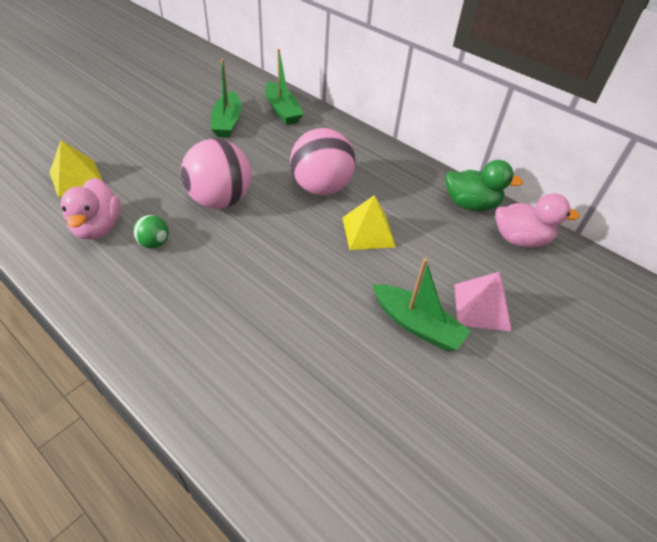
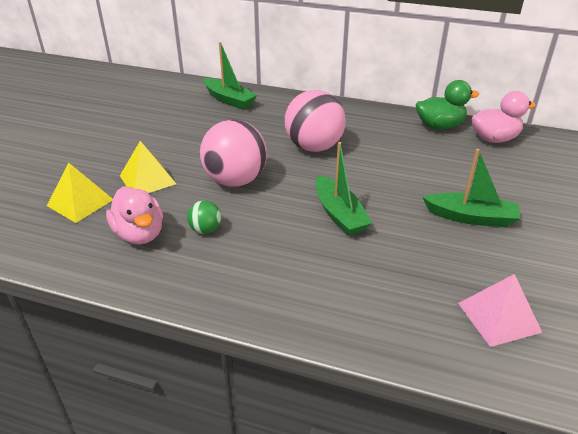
camera: 20 degrees left, 10 degrees down
(227, 122) = (187, 121): green boat -> green boat (339, 214)
(368, 232) = (379, 167): yellow pyramid -> yellow pyramid (147, 179)
(482, 307) = (506, 191): pink pyramid -> pink pyramid (499, 317)

